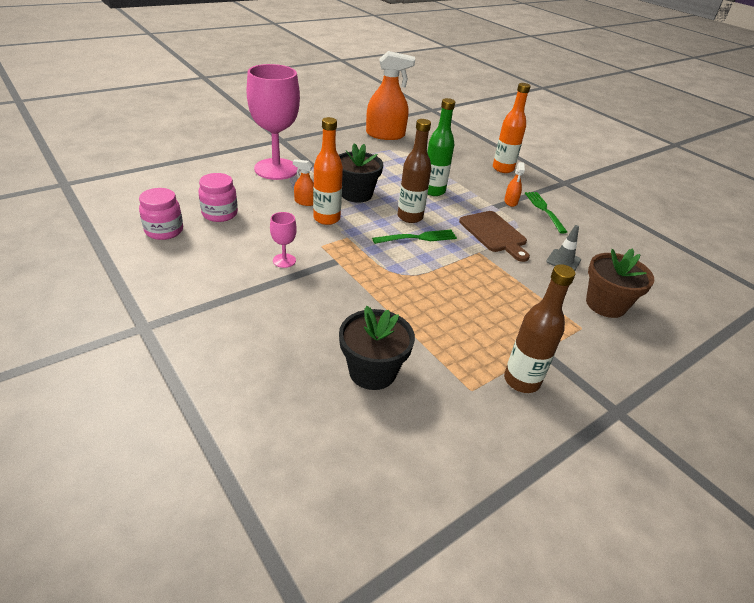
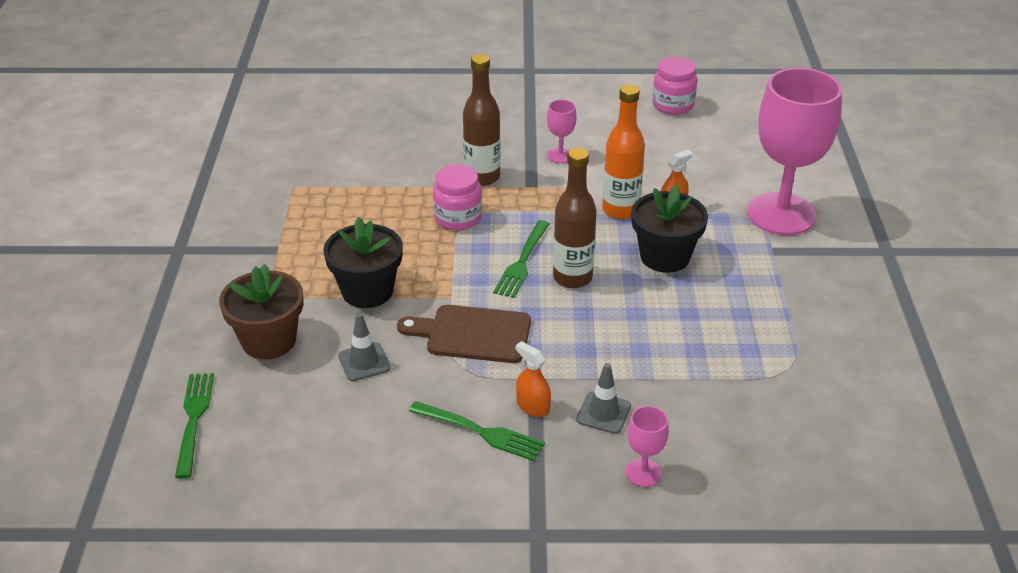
camera: 130 degrees right, 0 degrees up
(220, 214) = (685, 143): pink jar -> pink jar (458, 218)
(372, 371) = (368, 149): black flower pot -> black flower pot (367, 291)
(385, 135) = (866, 381): orange spray bottle -> none
(433, 191) = (624, 335): green bottle -> none
(487, 184) = (603, 413): none -> grey traffic cone
(503, 169) = (643, 473): orange bottle -> pink goblet
(521, 381) = (268, 216): brown bottle -> brown bottle (482, 177)
(682, 300) = (194, 419): none -> green fork

